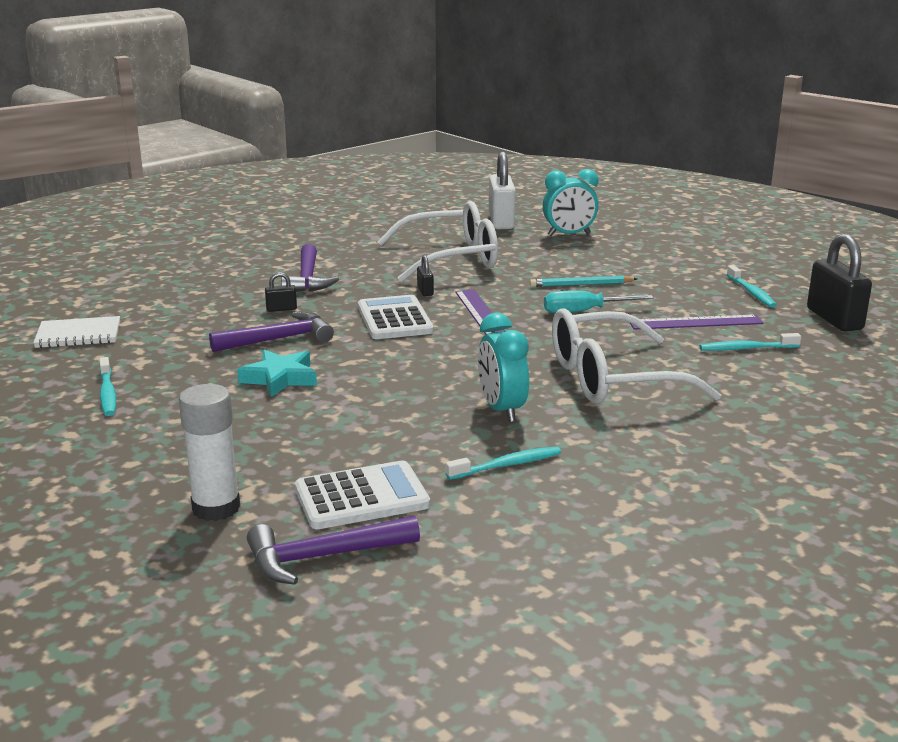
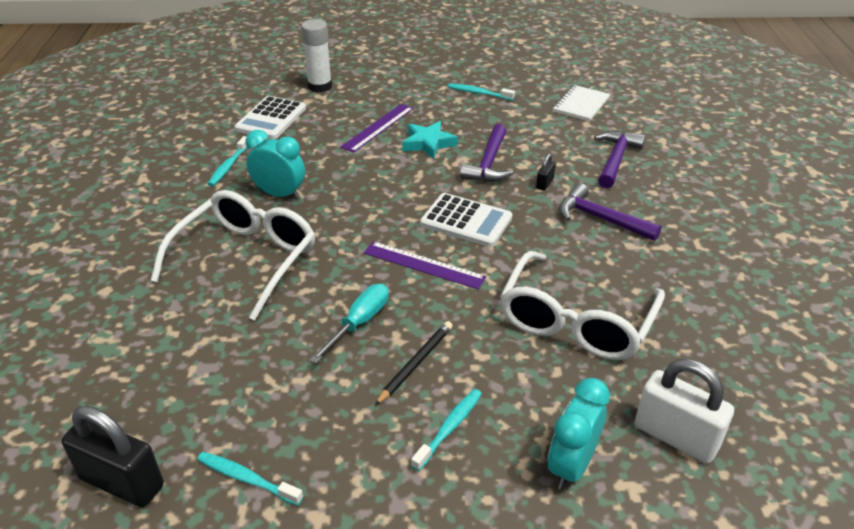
camera: 130 degrees right, 15 degrees up
(323, 557) = (246, 95): purple hammer -> purple hammer (616, 159)
(425, 291) = (506, 263): black padlock -> none
(581, 284) = (415, 364): turquoise pencil -> black pencil
(695, 322) = (253, 373): purple ruler -> purple ruler (378, 127)
(746, 348) = (177, 362): turquoise toothbrush -> turquoise toothbrush (449, 428)

